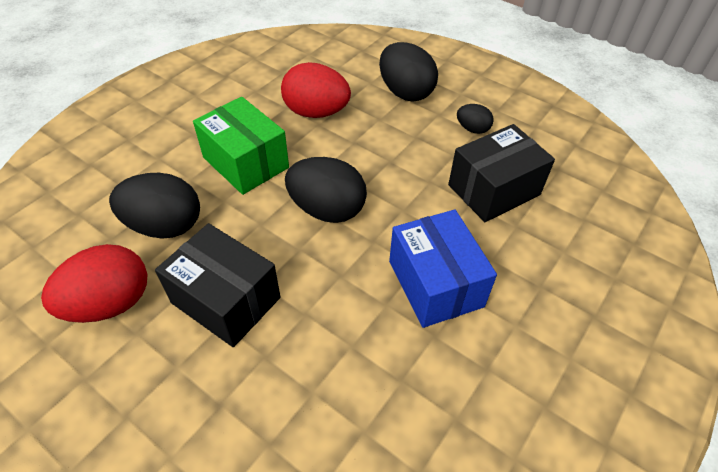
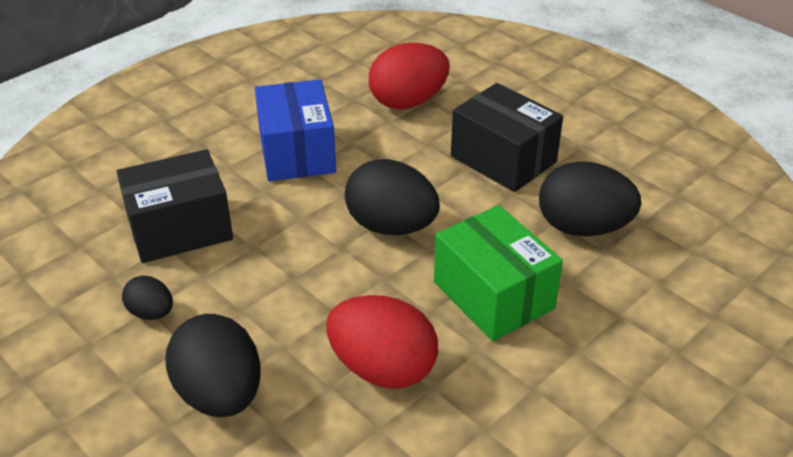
camera: 170 degrees left, 10 degrees down
(110, 303) = (615, 166): red egg -> red egg (408, 102)

